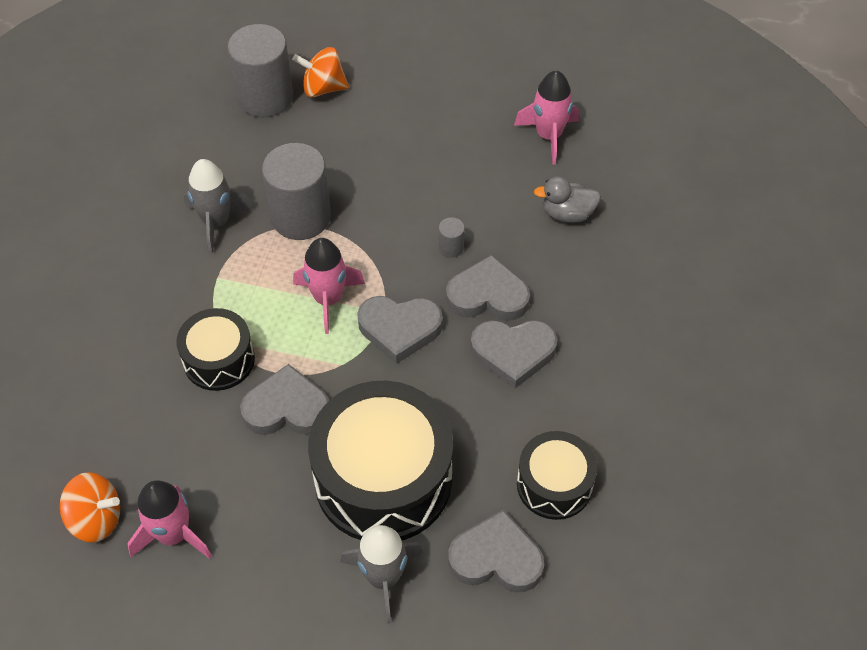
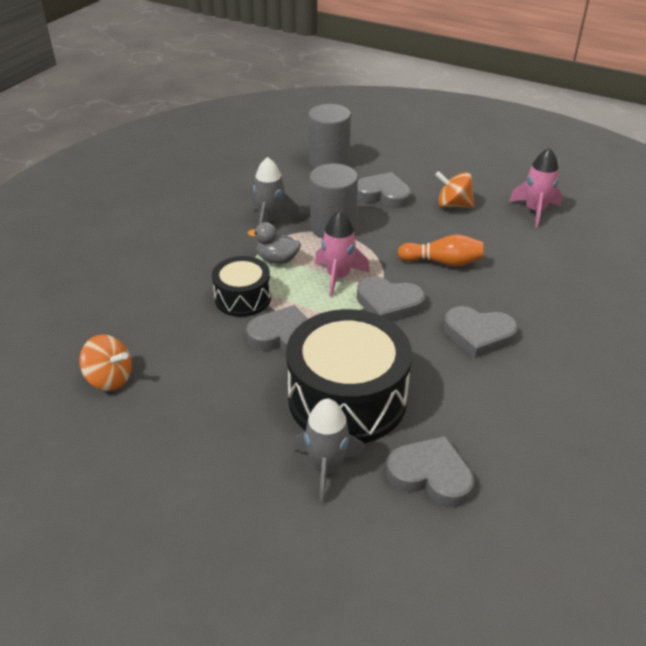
camera: 15 degrees right, 15 degrees down
(173, 534) = (164, 401): pink rocket -> none
(323, 88) = (372, 163): orange spinning top -> orange spinning top (453, 205)
(451, 247) = (443, 262): grey cylinder -> orange bowling pin
(487, 295) = (465, 295): grey heart -> grey heart (383, 195)
(554, 484) = (495, 431): black drum -> none
(567, 214) = (541, 257): grey duck -> grey duck (277, 259)

